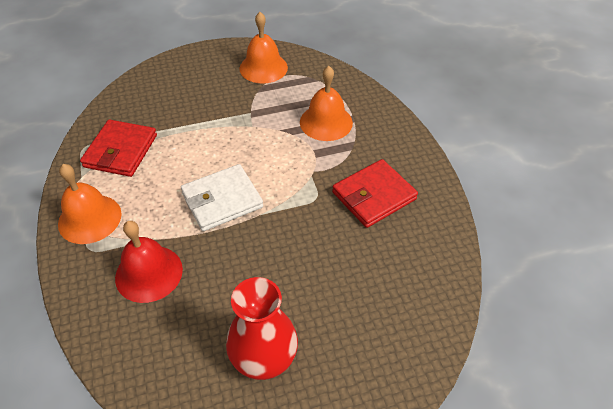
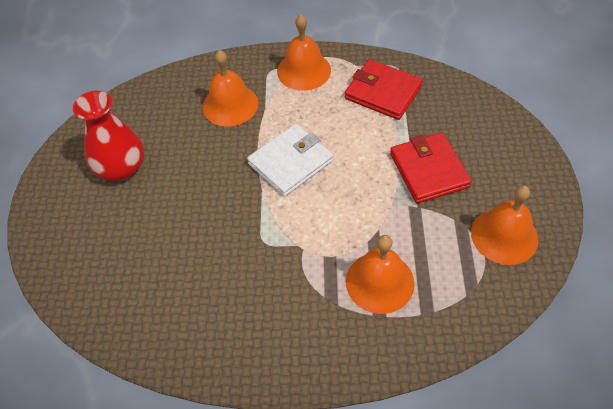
camera: 110 degrees right, 5 degrees up
(149, 273) = (230, 105): red bell -> orange bell
(222, 200) = (290, 162): white wallet -> white wallet turned 60 degrees clockwise
(374, 196) = (246, 298): red wallet -> red wallet (429, 170)

